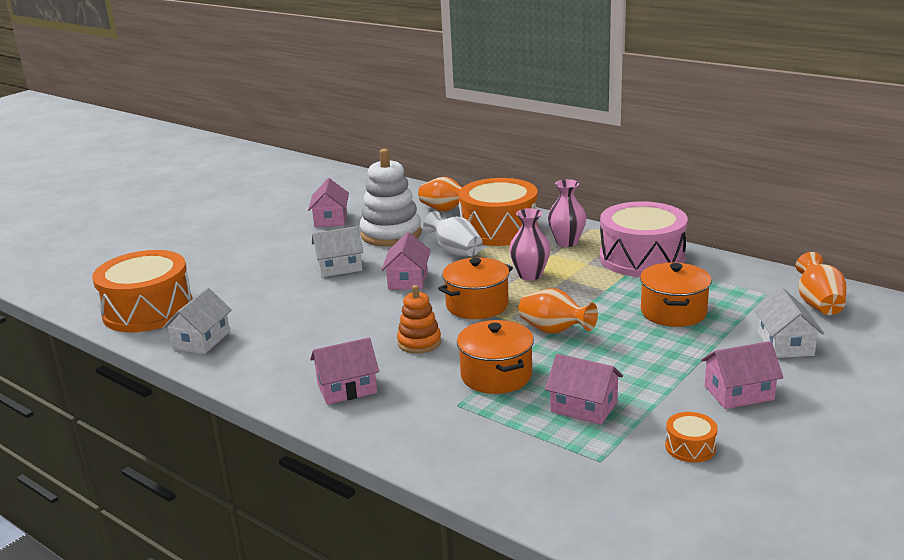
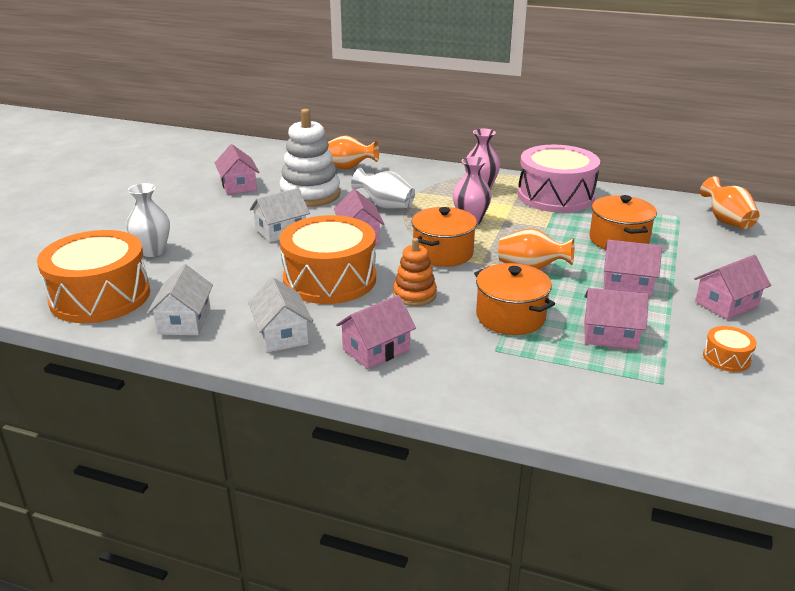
camera: 20 degrees left, 5 degrees up
(215, 274) = (153, 251): none -> white vase
(499, 229) = (410, 182): orange drum -> orange drum (329, 279)
(644, 358) = (627, 284): none -> pink house
(785, 344) = (728, 257): white house -> white house (282, 334)

